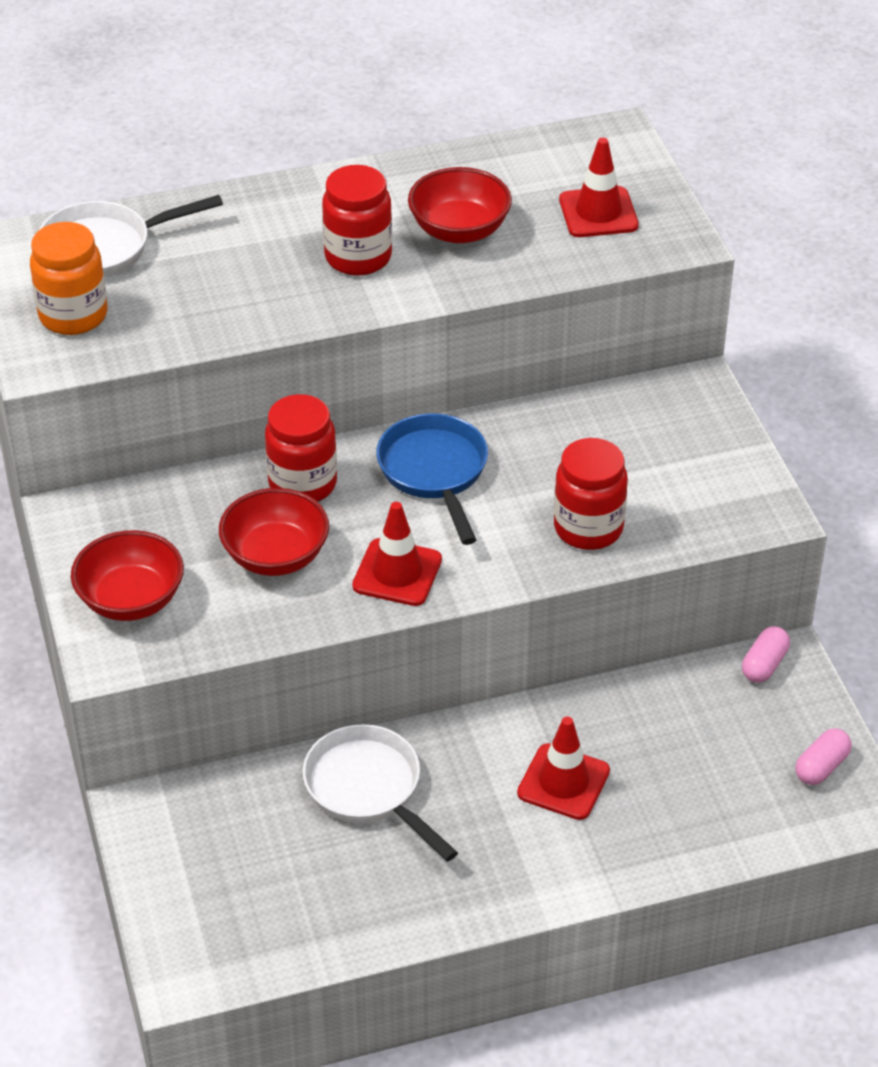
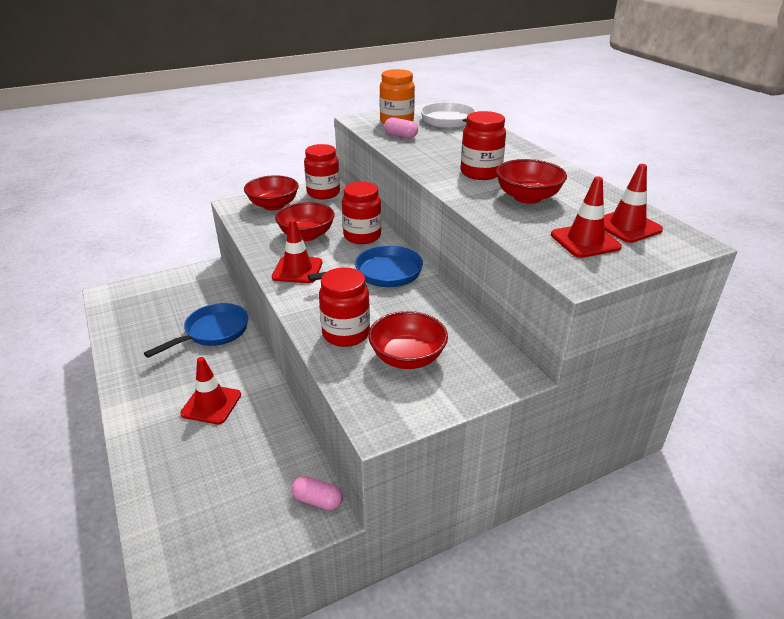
camera: 80 degrees right, 10 degrees down
(101, 523) = (323, 193): none -> red jar
(368, 789) = (213, 332): white pan -> blue pan
(567, 168) = (627, 226): none -> red traffic cone
(652, 473) = (407, 358): none -> red bowl
(821, 766) = (214, 544): pink capsule -> pink capsule (401, 136)

